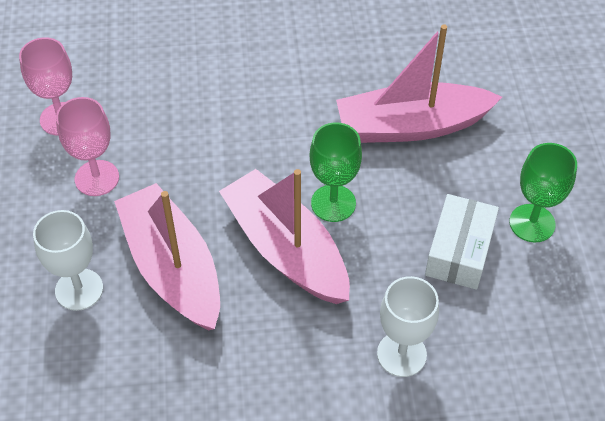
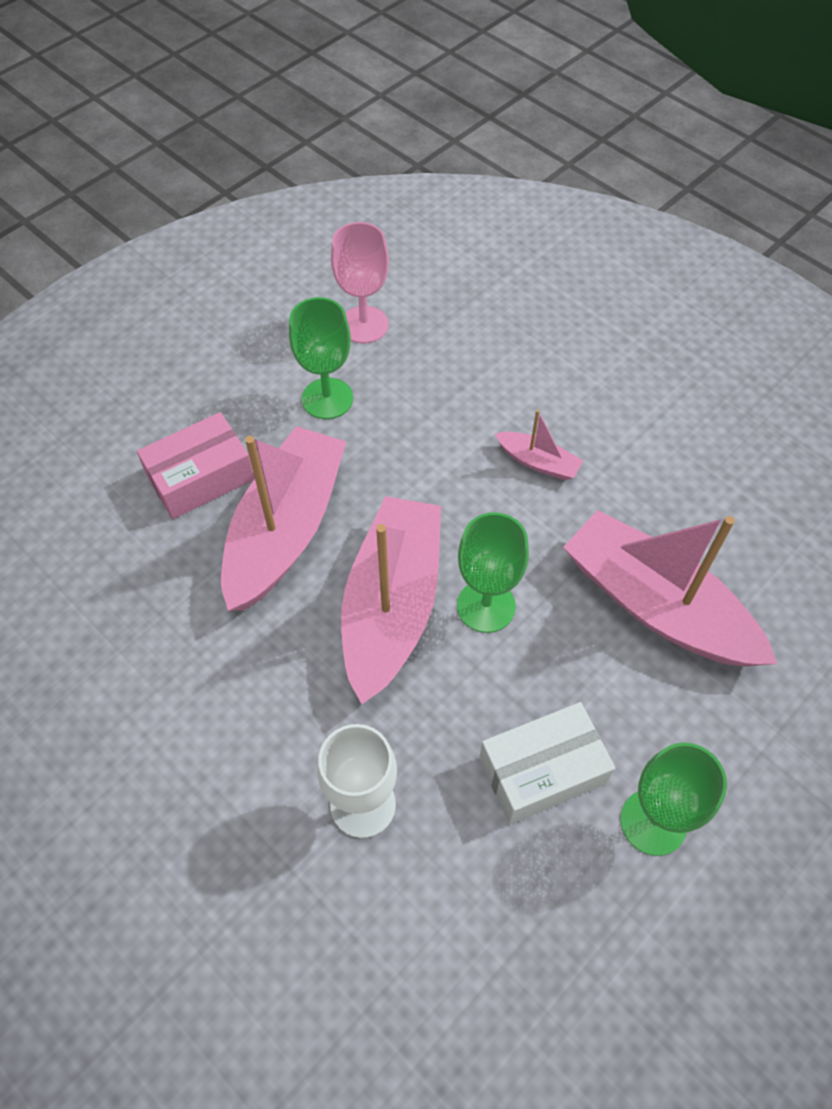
camera: 50 degrees right, 5 degrees up
(79, 289) = (201, 477): white goblet -> pink box
(97, 178) = (327, 398): pink goblet -> green goblet
(264, 108) = (538, 462): none -> pink boat

